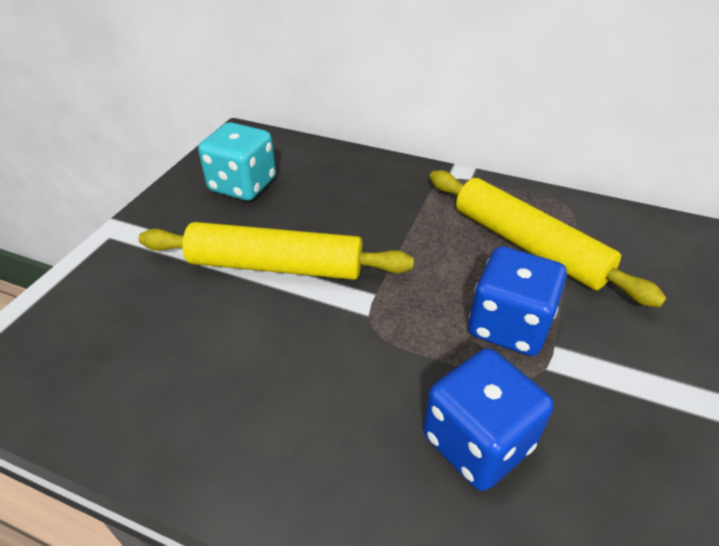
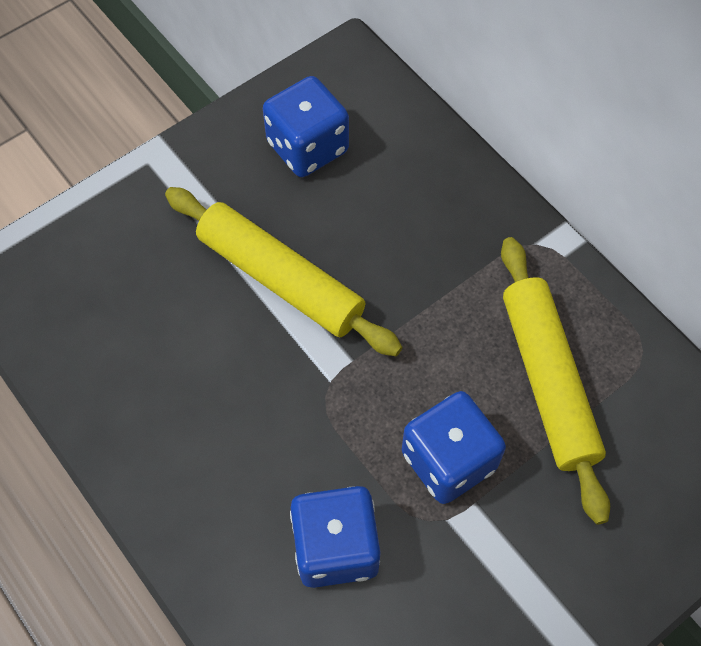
camera: 30 degrees right, 20 degrees up
(243, 185) = (307, 147): turquoise dice -> blue dice

